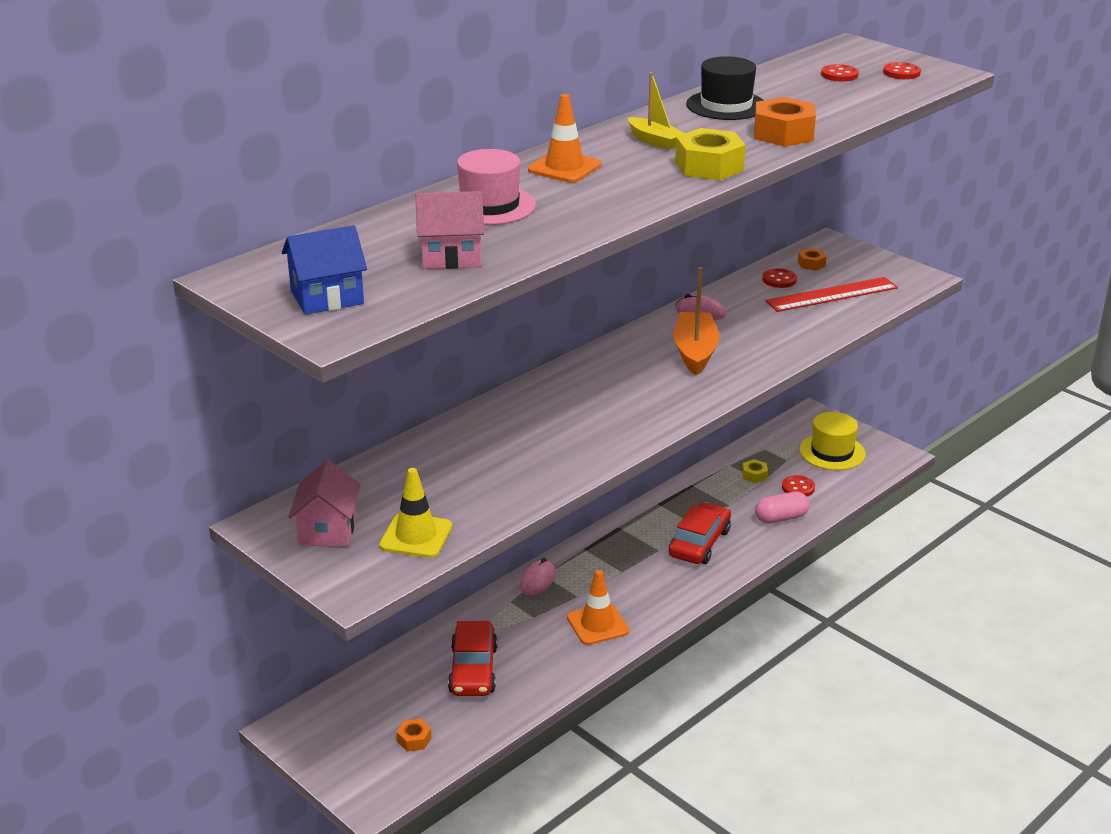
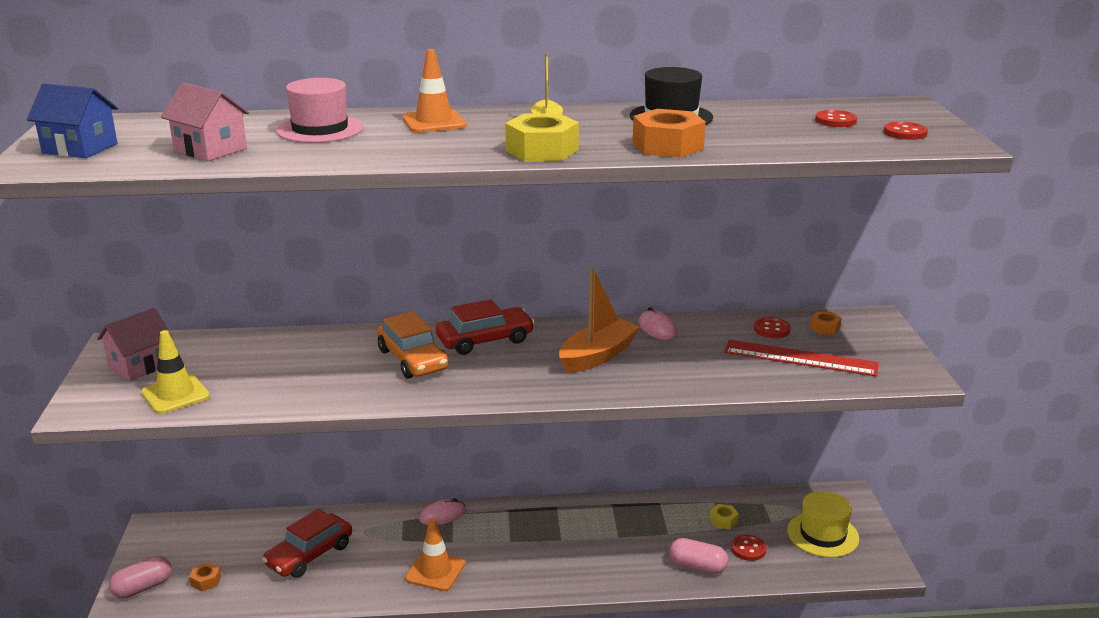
camera: 40 degrees right, 5 degrees down
(364, 777) = (143, 587): none -> pink capsule
(561, 417) = (412, 360): none -> orange car
(699, 543) = (600, 551): red car -> red car (485, 340)

